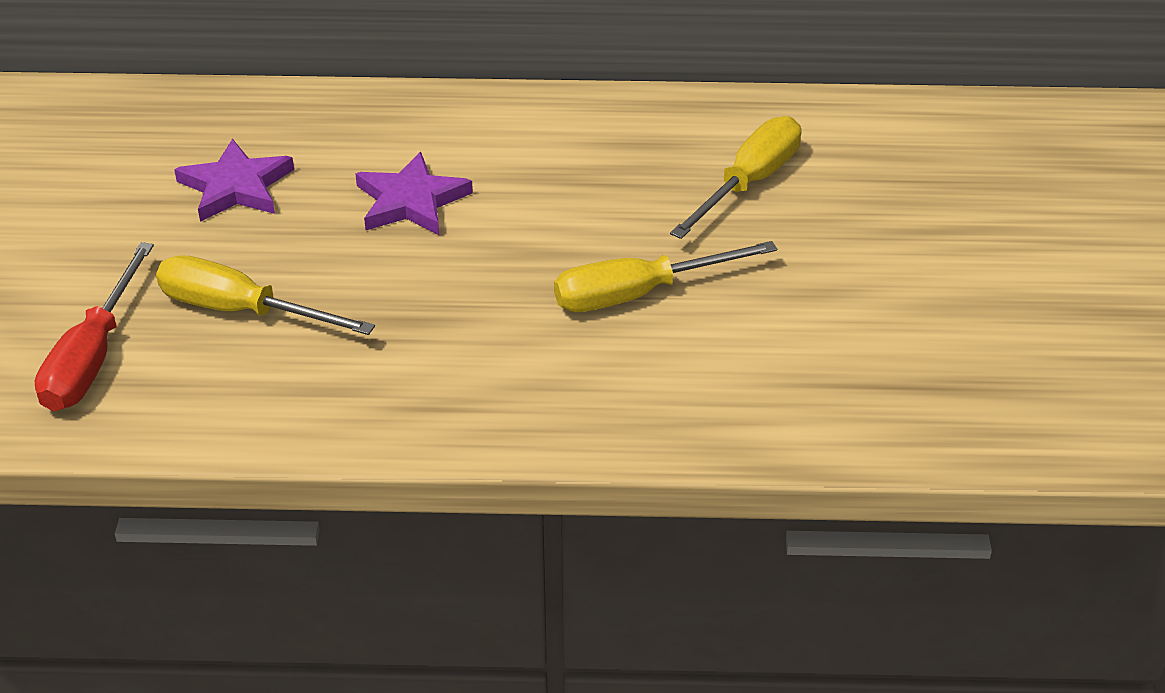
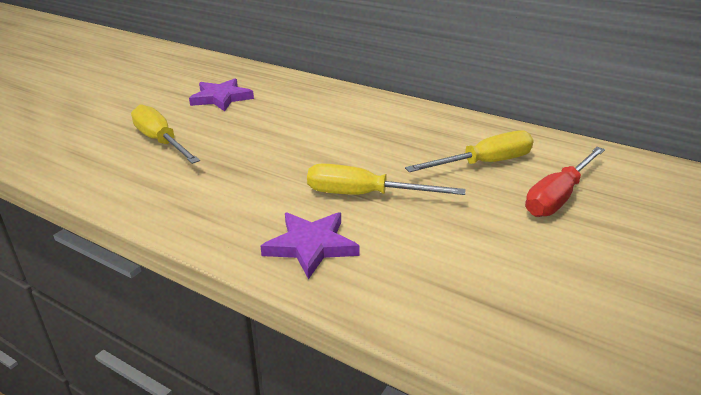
camera: 30 degrees right, 10 degrees down
(93, 357) = (78, 139): red screwdriver -> red screwdriver (558, 197)
(411, 201) = (291, 123): purple star -> purple star (311, 246)

